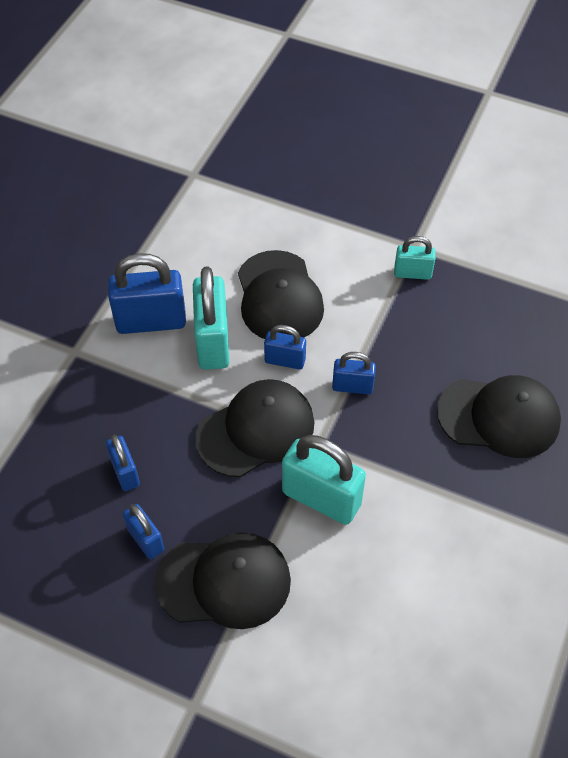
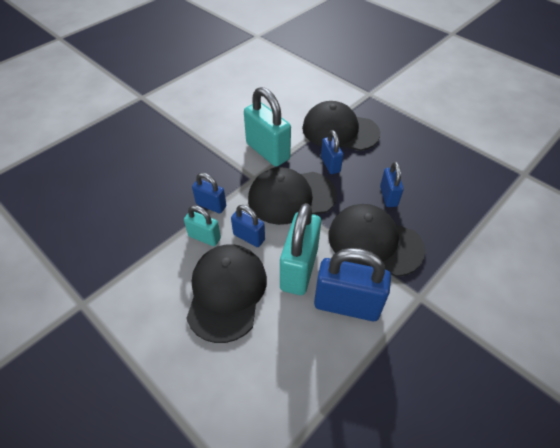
camera: 160 degrees left, 5 degrees down
(146, 540) = (381, 159): blue padlock -> blue padlock (330, 164)
(412, 273) = (103, 278): turquoise padlock -> turquoise padlock (204, 237)
(499, 417) = (132, 162): black cap -> black cap (374, 242)

